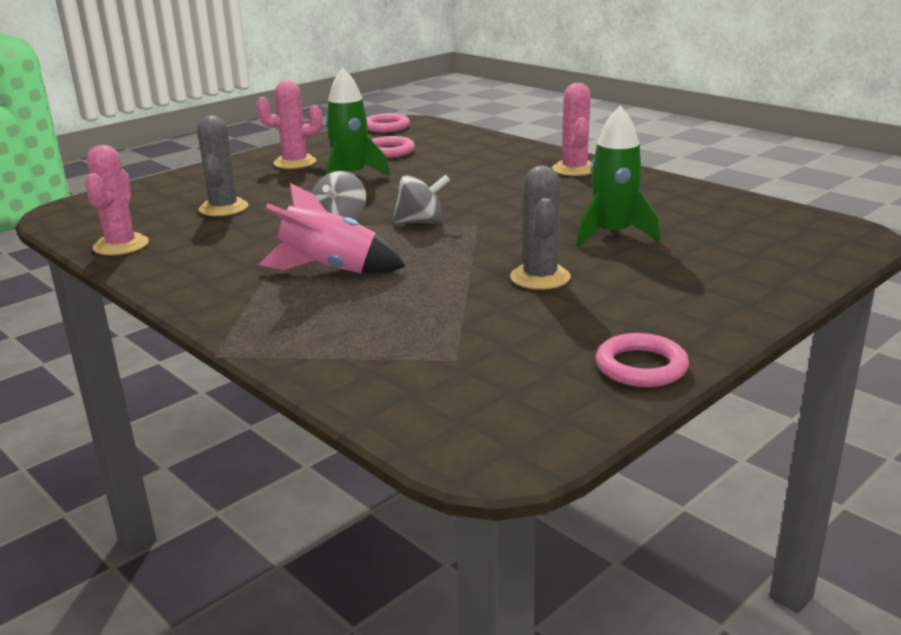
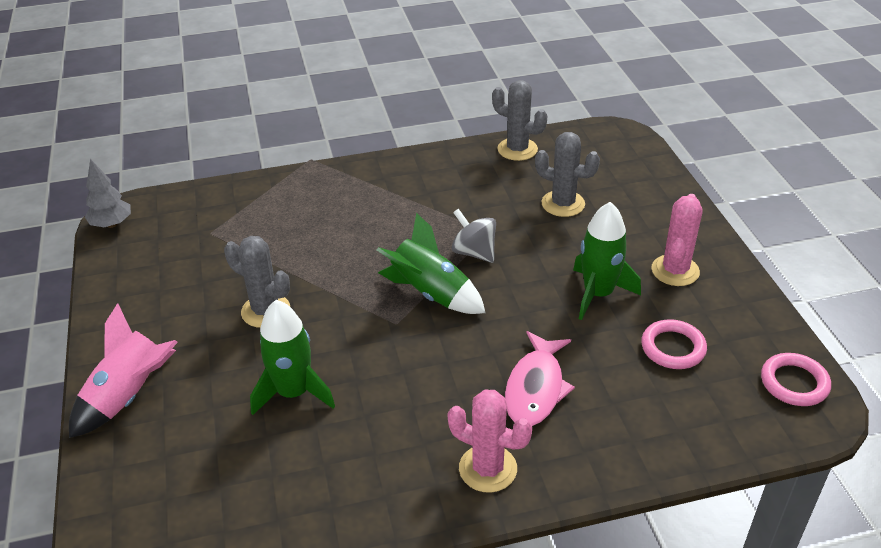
camera: 120 degrees right, 15 degrees up
(121, 245) = (517, 149): pink cactus -> grey cactus
(331, 270) = (381, 223): pink rocket -> pink rocket (129, 396)
(421, 223) = (431, 294): grey spinning top -> green rocket
(483, 173) = (535, 388): none -> pink fish
(527, 448) = (112, 224): none -> grey tree
(641, 366) = (118, 295): pink ring -> none

